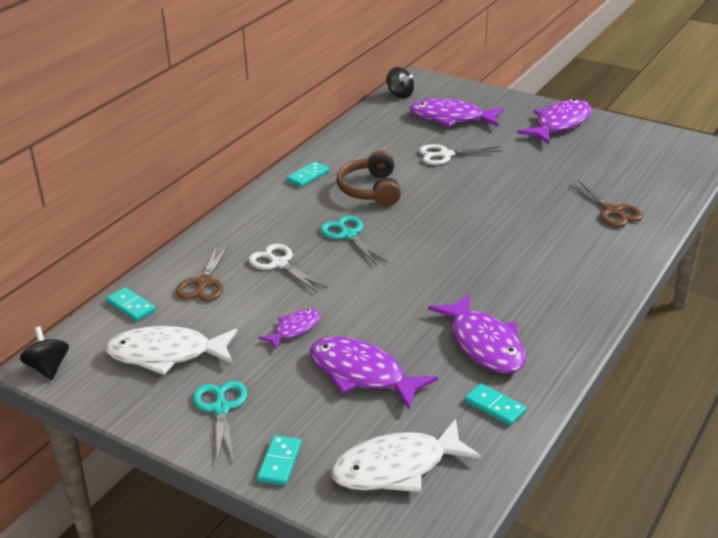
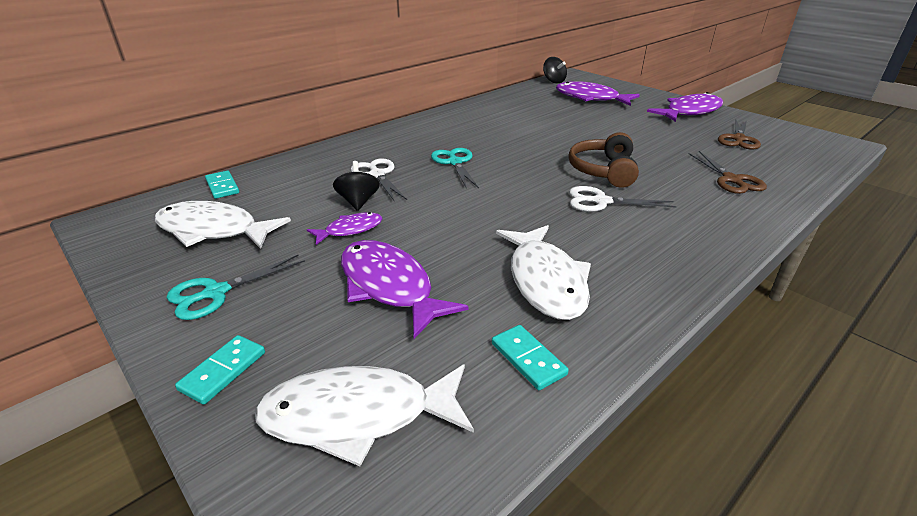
camera: 15 degrees right, 0 degrees up
(48, 368) = (102, 223): black spinning top -> black spinning top (358, 202)
(204, 283) = (299, 179): brown scissors -> brown scissors (738, 139)
(221, 408) = (216, 292): turquoise scissors -> turquoise scissors turned 135 degrees counterclockwise
(308, 176) = (446, 119): turquoise domino -> none
(371, 190) = (495, 134): brown headphones -> brown headphones (603, 171)
(445, 155) = (575, 120): white scissors -> white scissors (601, 201)
(484, 344) = (545, 281): purple fish -> white fish

